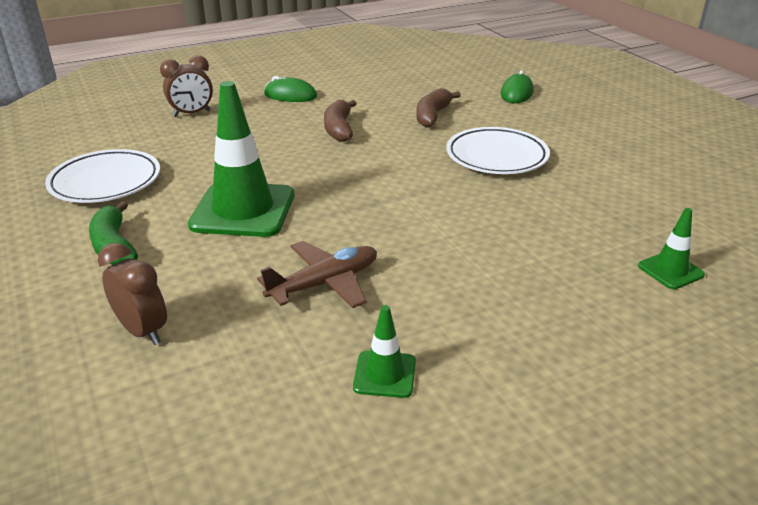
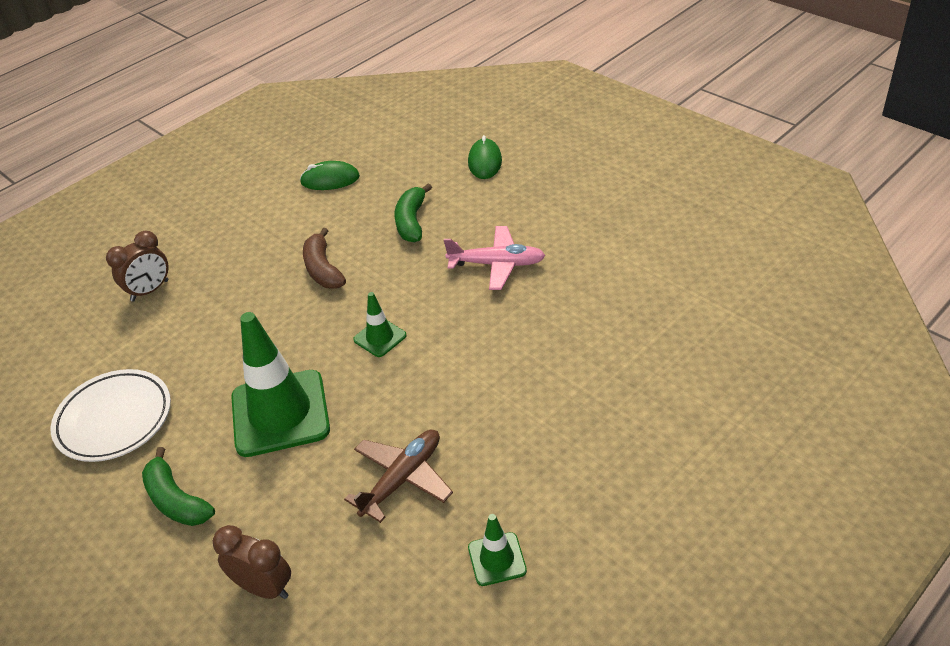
camera: 15 degrees left, 10 degrees up
(290, 95) = (245, 231): green mouse -> green mouse (330, 180)
(432, 116) = (411, 221): brown banana -> green banana
(496, 156) = (497, 264): white plate -> pink plane
(670, 270) = (693, 366): green traffic cone -> green traffic cone (380, 337)

